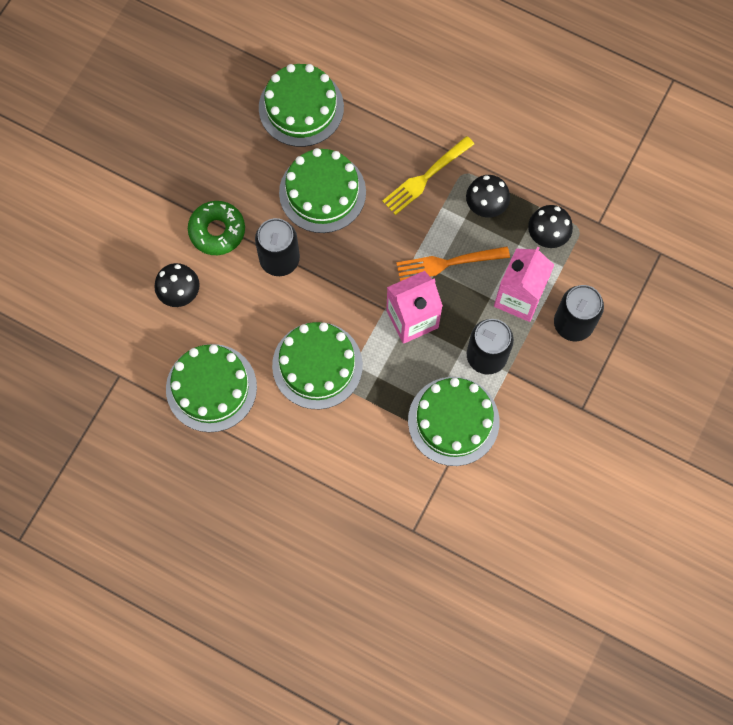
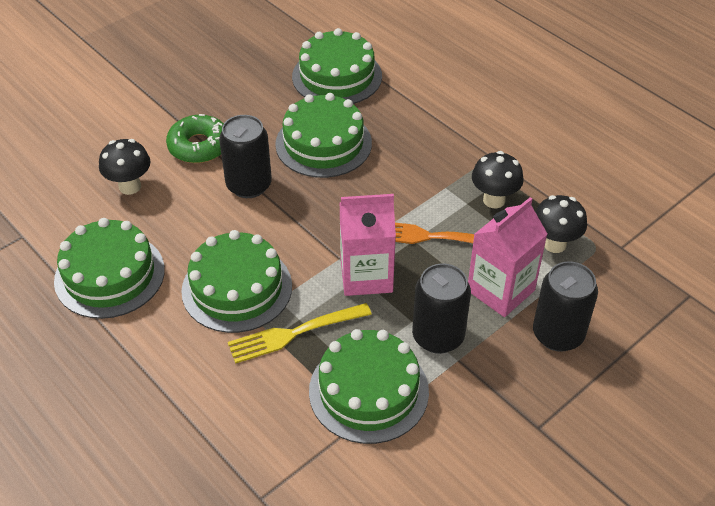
camera: 20 degrees right, 25 degrees down
(425, 177) = (439, 159): yellow fork -> yellow fork (294, 333)

